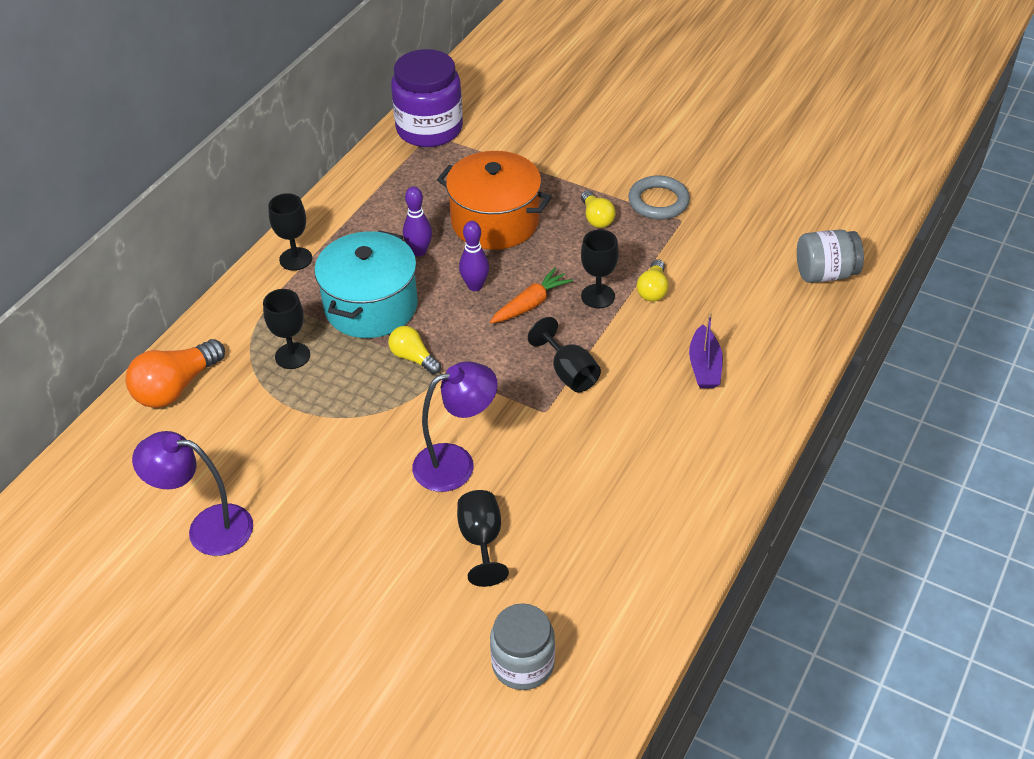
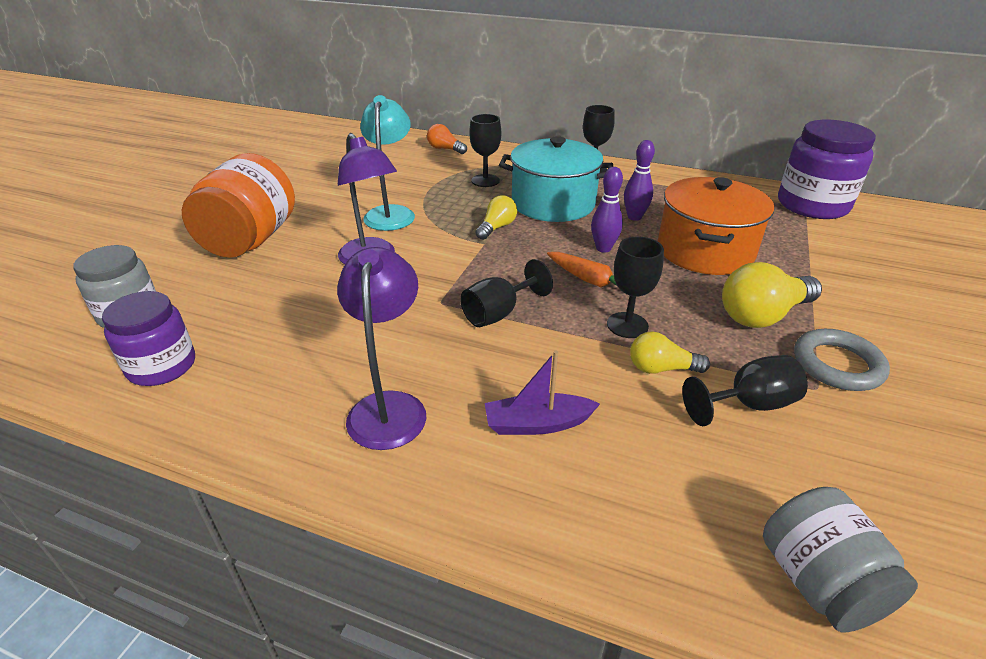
camera: 80 degrees right, 10 degrees down
(176, 387) = (445, 149): orange light bulb -> orange light bulb, size x0.59
(207, 528) = (316, 173): purple lamp -> purple lamp (389, 407)
(353, 446) = (391, 213): none -> turquoise lamp
(385, 579) = (250, 240): none -> orange jar
(481, 540) = (278, 280): black goblet -> black goblet (748, 405)
(596, 218) = (762, 315): yellow light bulb -> yellow light bulb, size x1.70
(613, 613) = (162, 366): none -> purple jar

